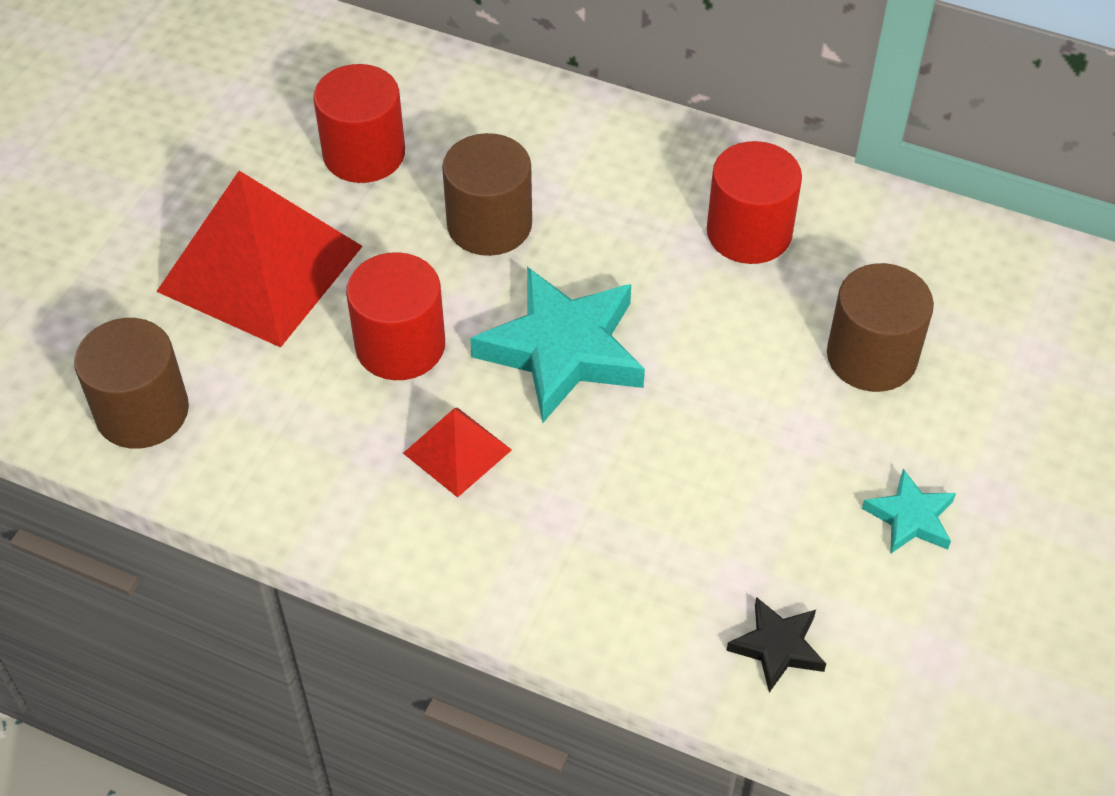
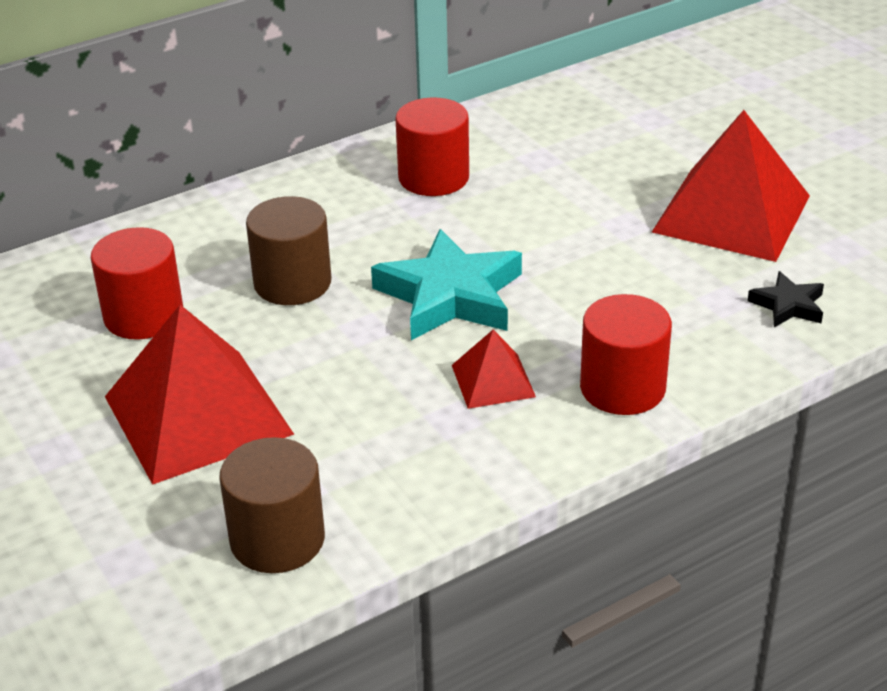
camera: 55 degrees left, 15 degrees down
(400, 345) = (362, 370): red cylinder -> red cylinder (622, 388)
(871, 356) = (590, 175): brown cylinder -> none
(910, 517) = (731, 213): turquoise star -> red pyramid

